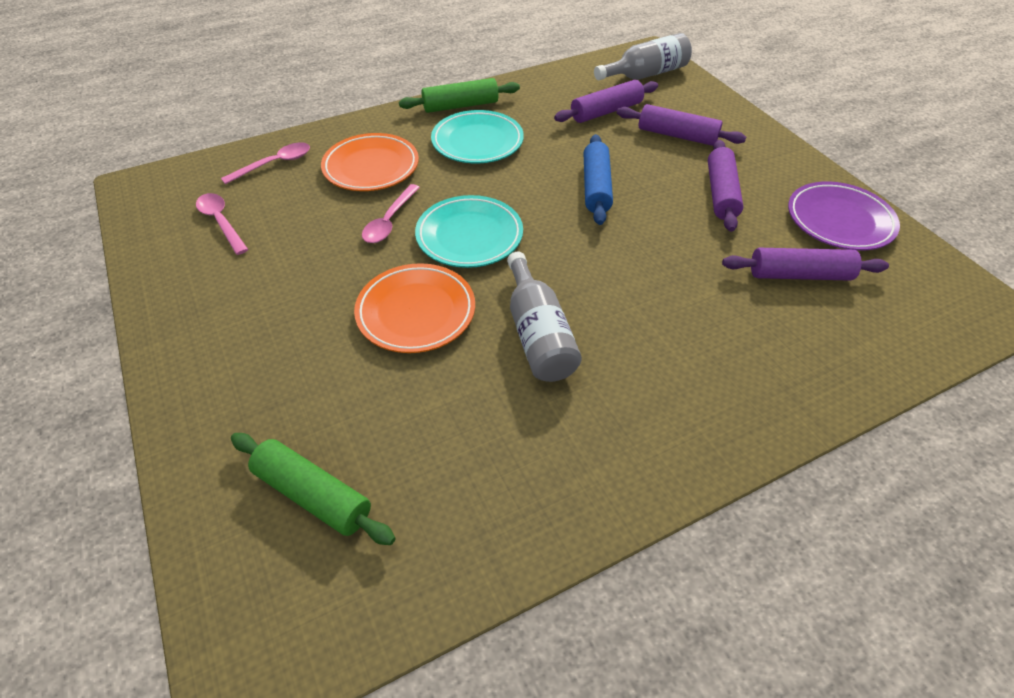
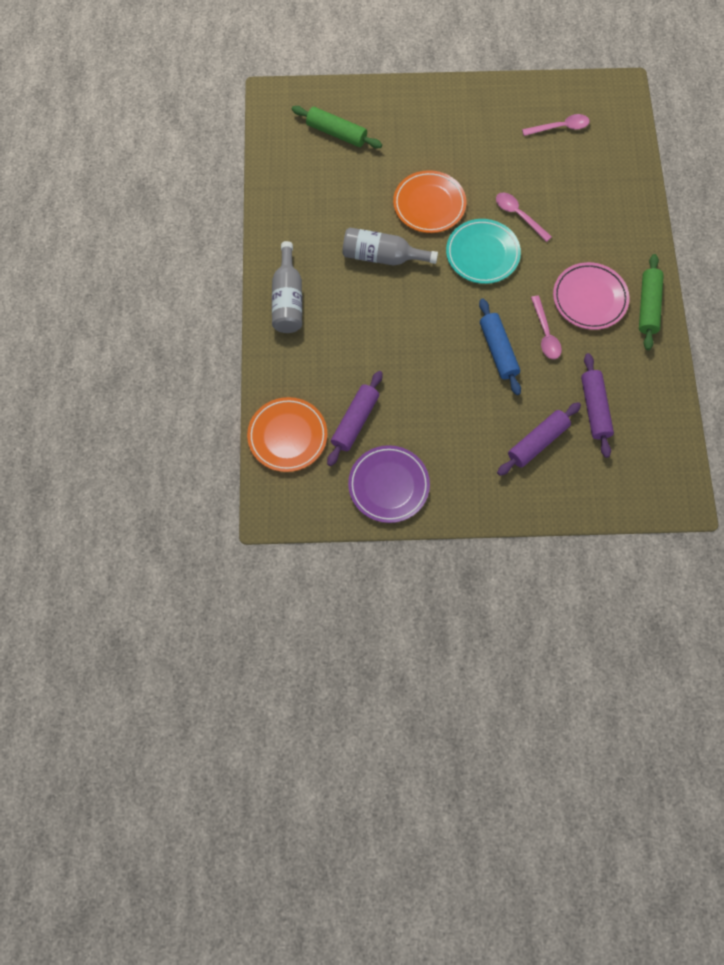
camera: 115 degrees right, 20 degrees up
(274, 164) = (615, 166): pink spoon -> pink spoon (545, 334)
(313, 495) = (336, 133): green rolling pin -> green rolling pin turned 60 degrees clockwise
(371, 167) = (586, 222): orange plate -> orange plate (287, 436)
(477, 142) = (589, 298): turquoise plate -> pink plate
(596, 187) = (498, 350): blue rolling pin -> blue rolling pin turned 45 degrees clockwise
(646, 74) = (643, 474): grey bottle -> grey bottle (288, 299)
(721, 193) = (453, 428): purple rolling pin -> none

